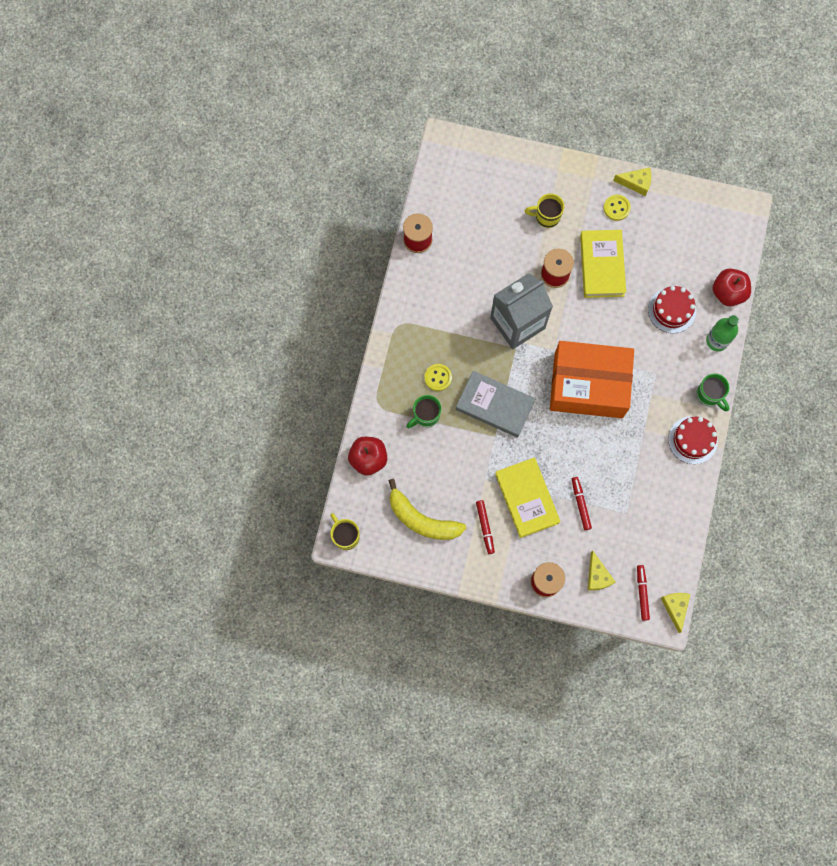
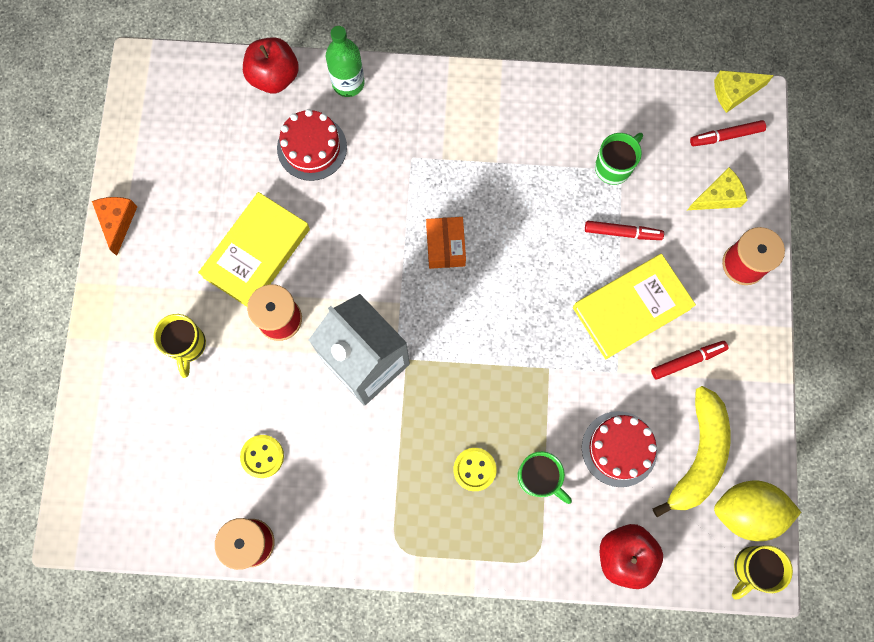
camera: 100 degrees left, 0 degrees up
(381, 541) = (746, 511): none -> yellow lemon
(495, 405) = (501, 376): grey book -> none
(580, 504) = (622, 233): red marker -> red marker turned 150 degrees counterclockwise
(588, 385) = (445, 246): orange box -> orange box, size x0.40
(602, 265) = (256, 253): yellow book -> yellow book turned 45 degrees counterclockwise
(616, 208) = (161, 244): yellow button -> yellow button (262, 456)
(636, 183) = (117, 222): yellow cheese -> orange cheese
(692, 440) = (498, 98): red cake -> red cake (619, 449)
(709, 395) = (429, 84): green mug -> green mug (614, 167)

